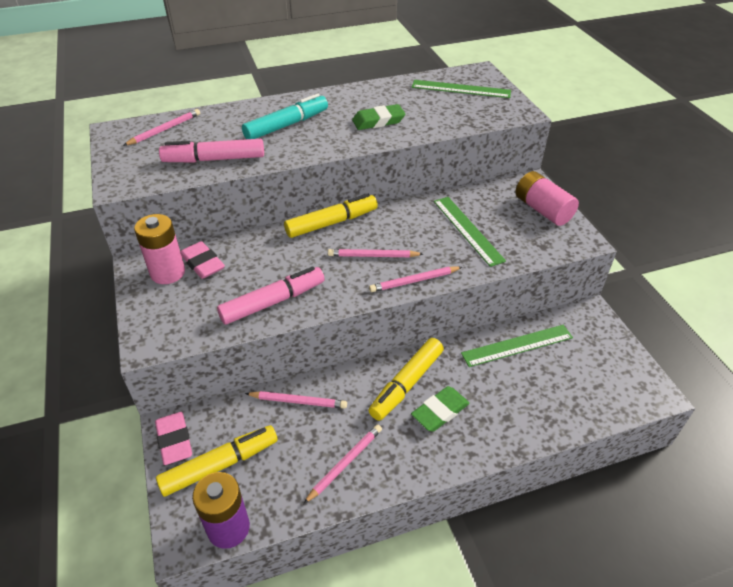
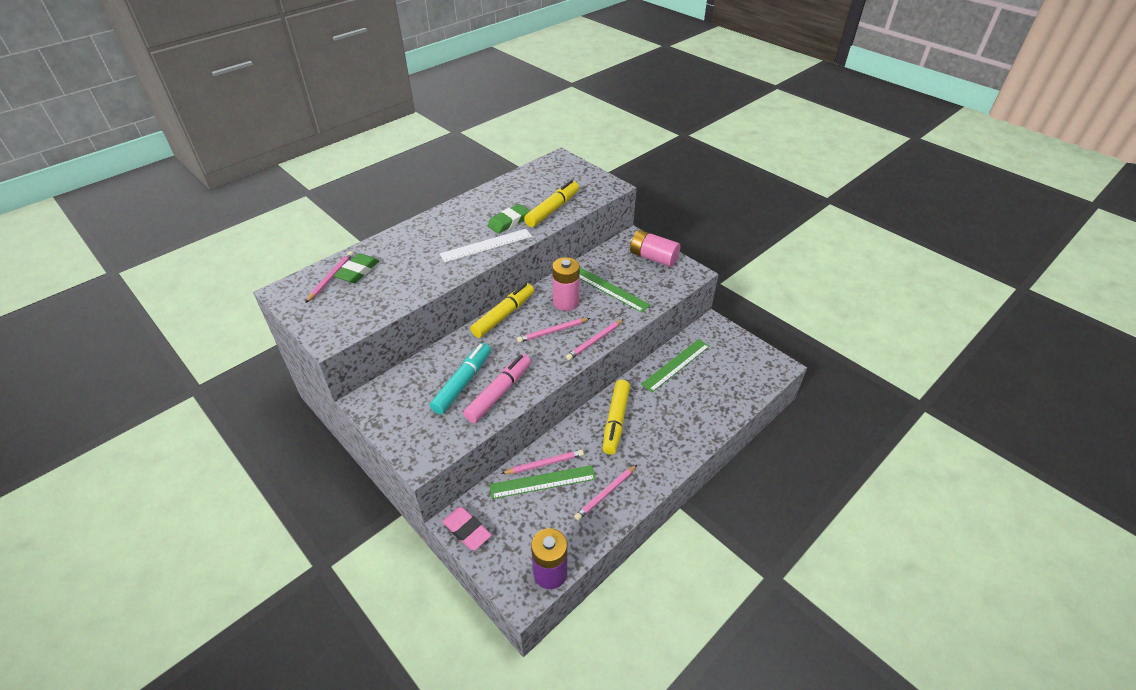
camera: 25 degrees left, 0 degrees up
(168, 272) = (395, 399): pink battery -> pink battery (566, 302)
(202, 263) = (420, 382): pink eraser -> none
(214, 159) = (396, 292): pink marker -> none
(220, 465) = (515, 533): yellow marker -> yellow marker (552, 209)
(287, 125) = (436, 245): turquoise marker -> turquoise marker (463, 383)
(337, 138) = (486, 245): none -> white ruler
(345, 463) = (606, 494): pink pencil -> pink pencil turned 150 degrees counterclockwise
(440, 411) = (650, 431): green eraser -> green eraser (358, 271)
(461, 89) = (555, 177): green ruler -> green ruler (542, 481)

